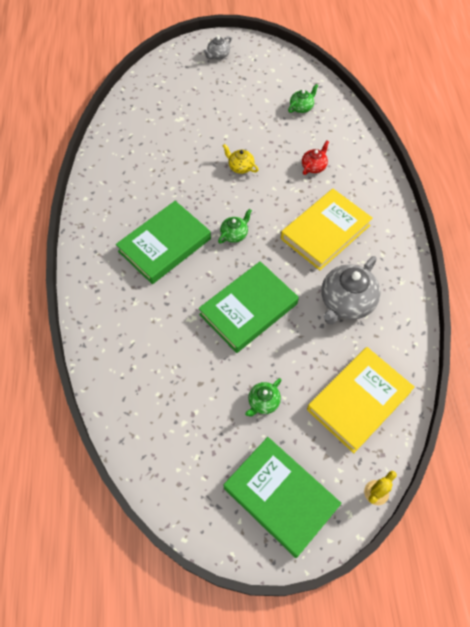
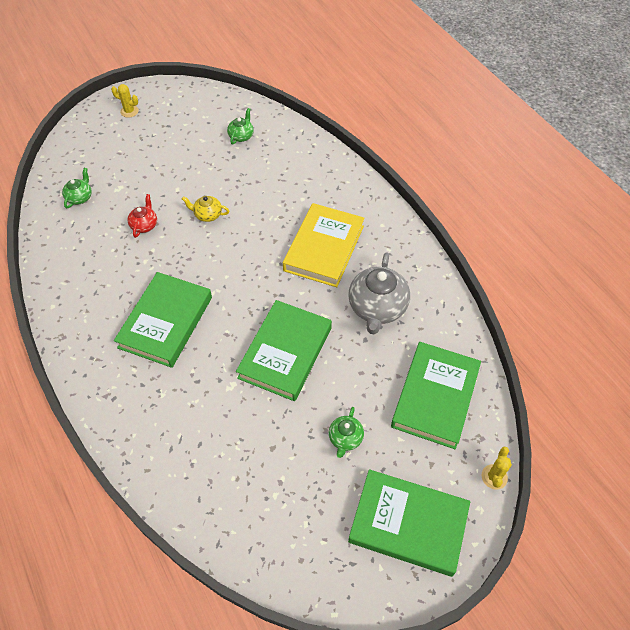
camera: 25 degrees left, 5 degrees down
(218, 55) = (129, 111): grey teapot -> yellow cactus
(234, 234) = (234, 284): green teapot -> green teapot (80, 197)
(314, 166) = (281, 189): red teapot -> red teapot (144, 225)
(359, 401) = (435, 397): yellow book -> green book

